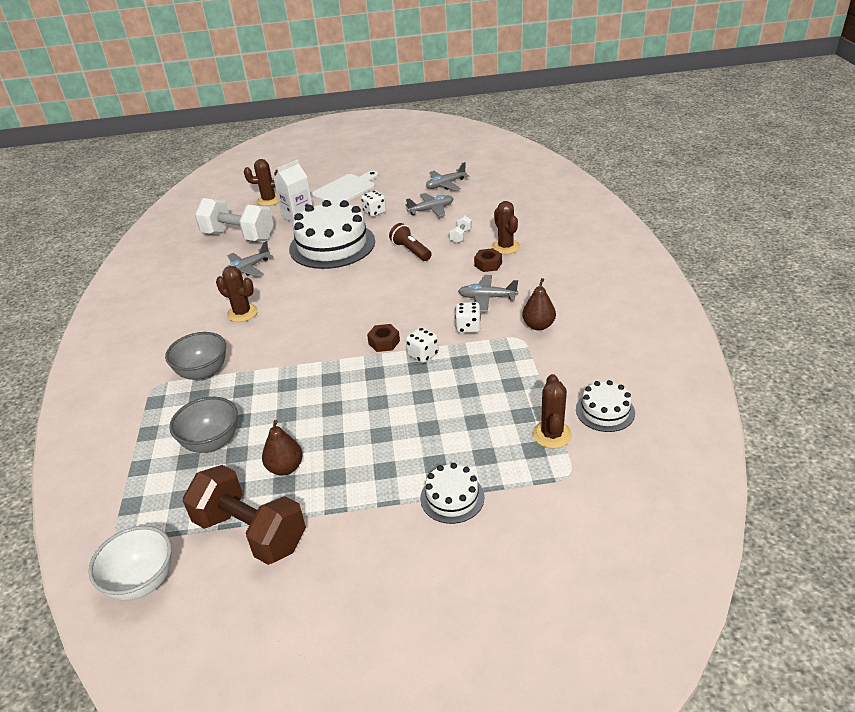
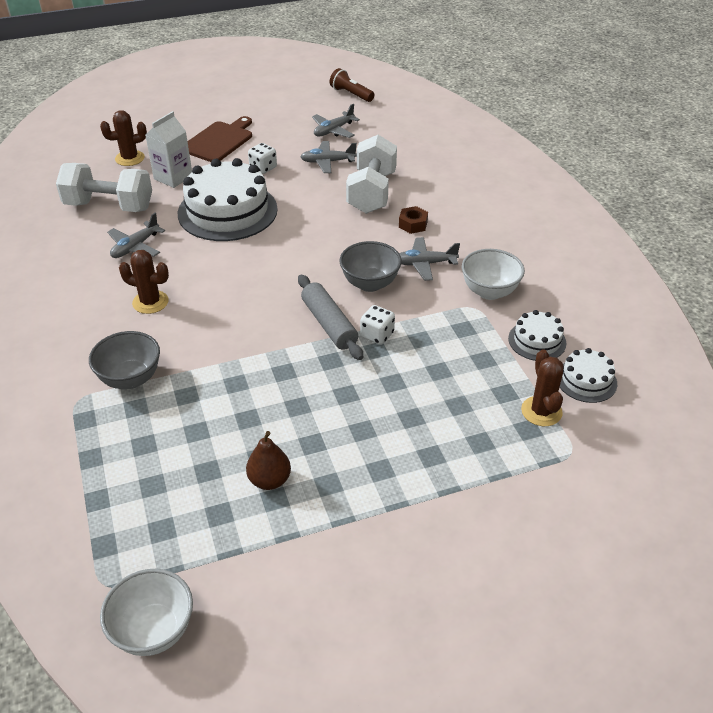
camera: 15 degrees left, 5 degrees up
(212, 443) = (173, 461): grey bowl -> grey bowl (370, 284)
(251, 532) = (257, 558): brown dumbbell -> none
(346, 189) = (219, 141): white cutting board -> brown cutting board
(384, 342) = (329, 324): brown nut -> grey rolling pin
(411, 251) = (321, 213): brown flashlight -> brown flashlight (351, 94)
(431, 210) = (327, 162): grey plane -> grey plane turned 150 degrees counterclockwise
(452, 497) = (462, 491): white cake -> white cake (537, 341)
(461, 236) = (372, 192): white dumbbell -> white dumbbell, size x2.41
(468, 327) = (415, 299): white dice -> none
(505, 247) = (425, 203): brown cactus -> none
(538, 325) = (489, 291): brown pear -> white bowl

